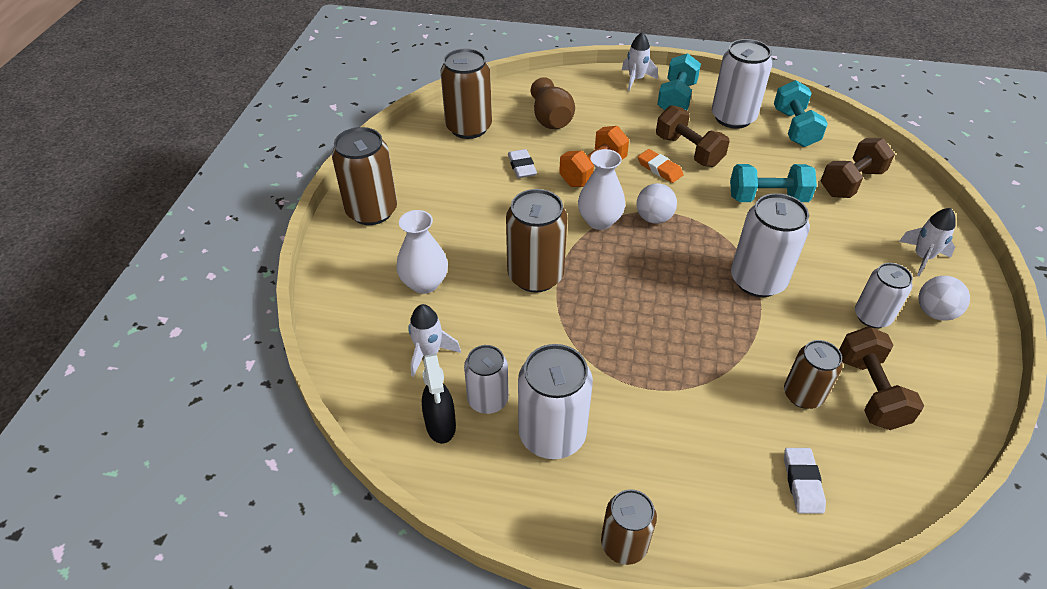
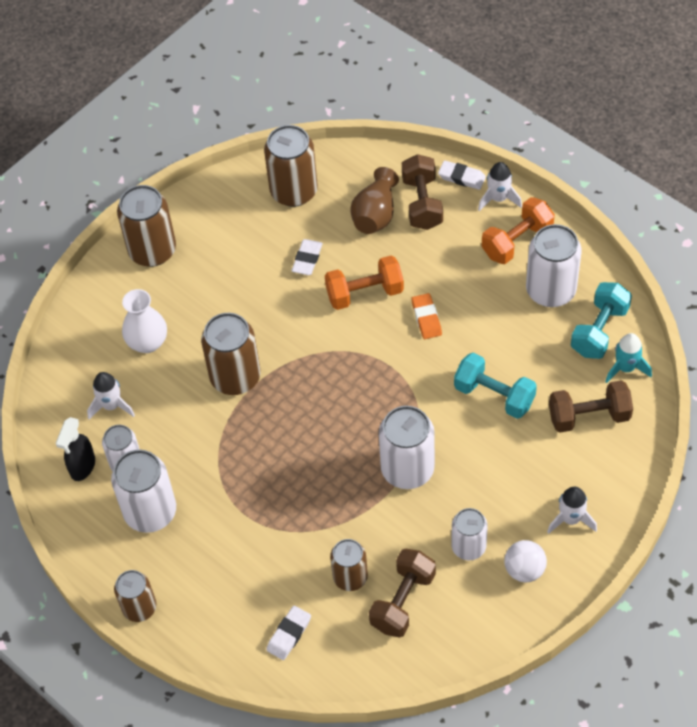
camera: 35 degrees right, 10 degrees up
(595, 76) = (461, 177): none -> white eraser
(599, 221) = (328, 349): white vase -> none
(654, 218) = (375, 368): white ball -> none
(676, 98) = (517, 241): turquoise dumbbell -> orange dumbbell
(688, 151) = (471, 310): brown dumbbell -> brown dumbbell (422, 203)
(839, 143) = (626, 368): none -> turquoise rocket

